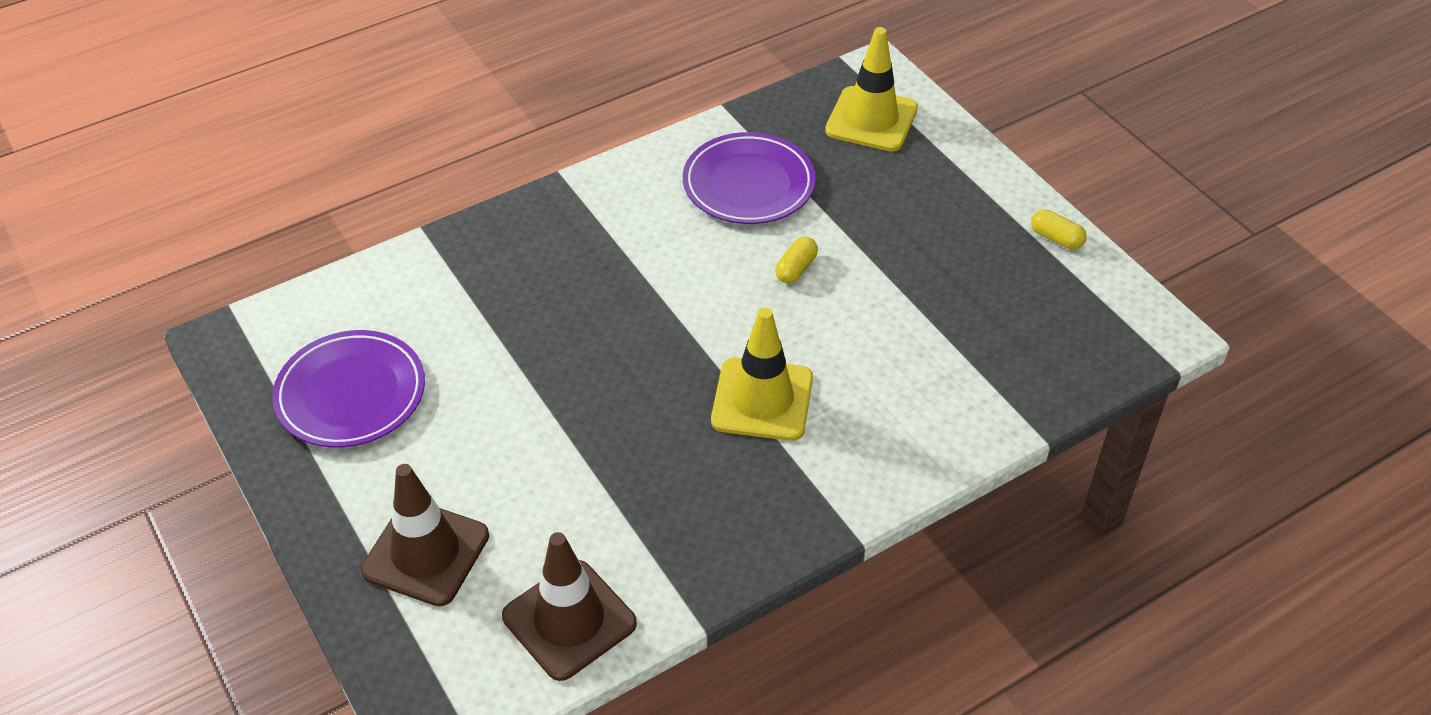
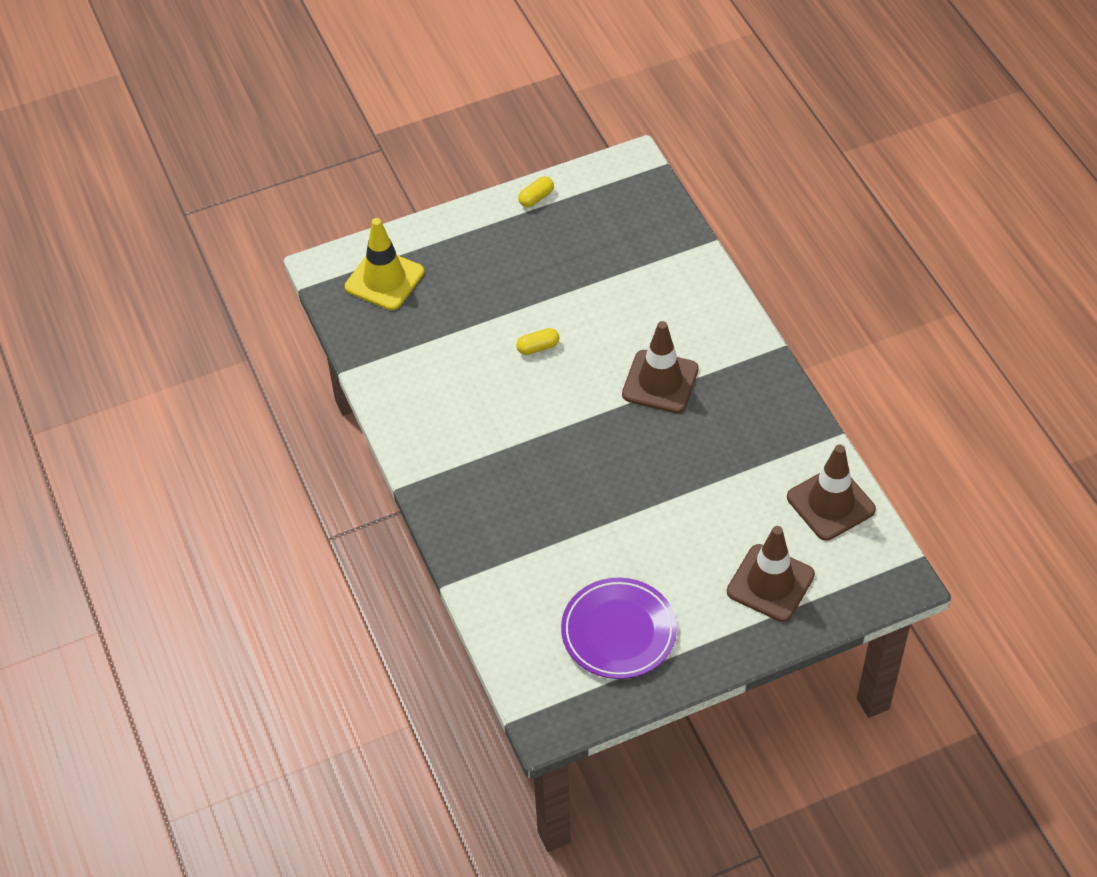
camera: 80 degrees left, 5 degrees up
(748, 184) = (441, 365): purple plate -> none
(762, 400) = (660, 382): yellow traffic cone -> brown traffic cone
(796, 269) = (538, 347): yellow capsule -> yellow capsule turned 60 degrees counterclockwise

